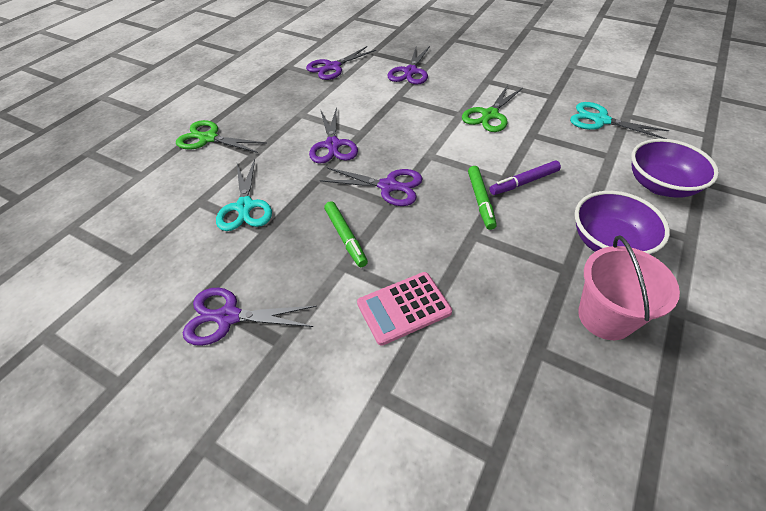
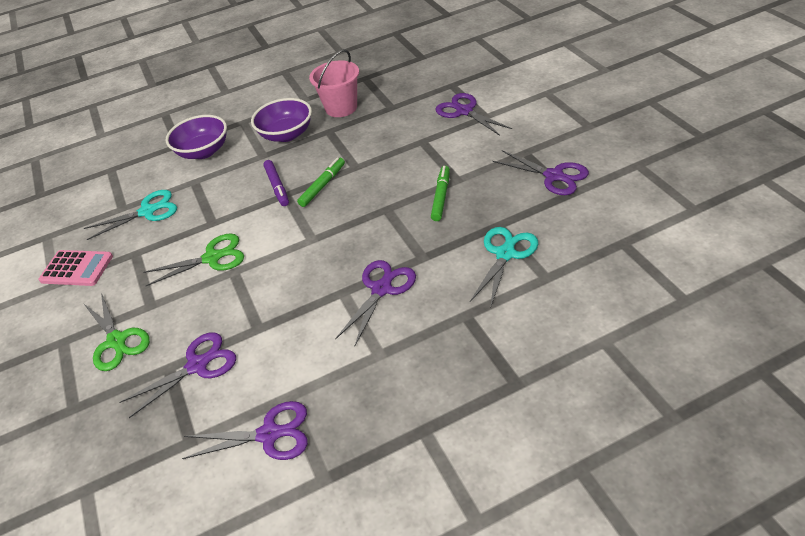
camera: 140 degrees left, 5 degrees down
(208, 138) = (507, 364): green scissors -> green scissors (117, 341)
(388, 186) = (374, 224): purple scissors -> purple scissors (464, 111)
(404, 308) = (440, 144): pink calculator -> pink calculator (77, 268)
(524, 182) = (277, 187): purple marker -> purple marker turned 60 degrees clockwise
(600, 120) = (147, 211): turquoise scissors -> turquoise scissors turned 90 degrees counterclockwise

